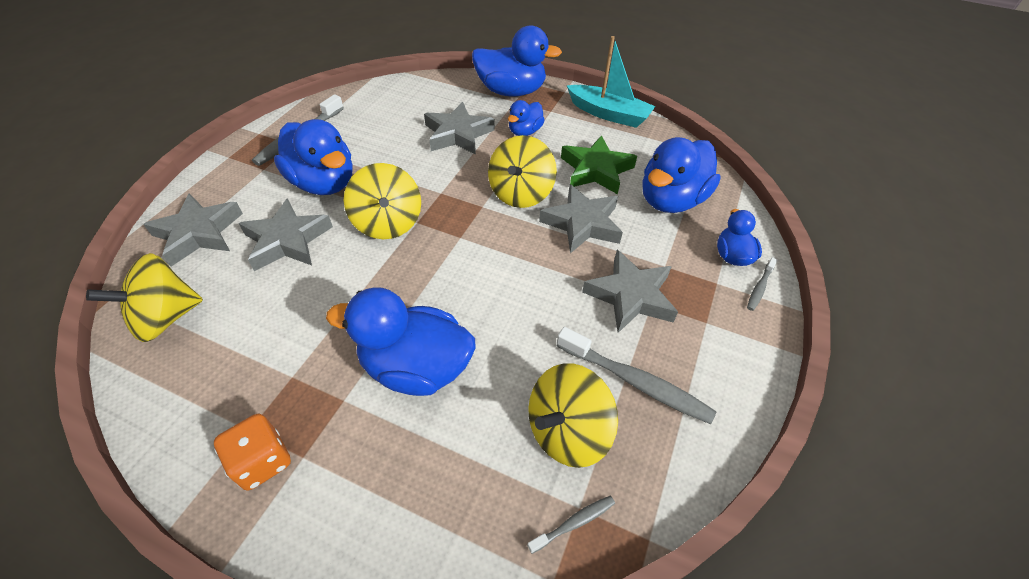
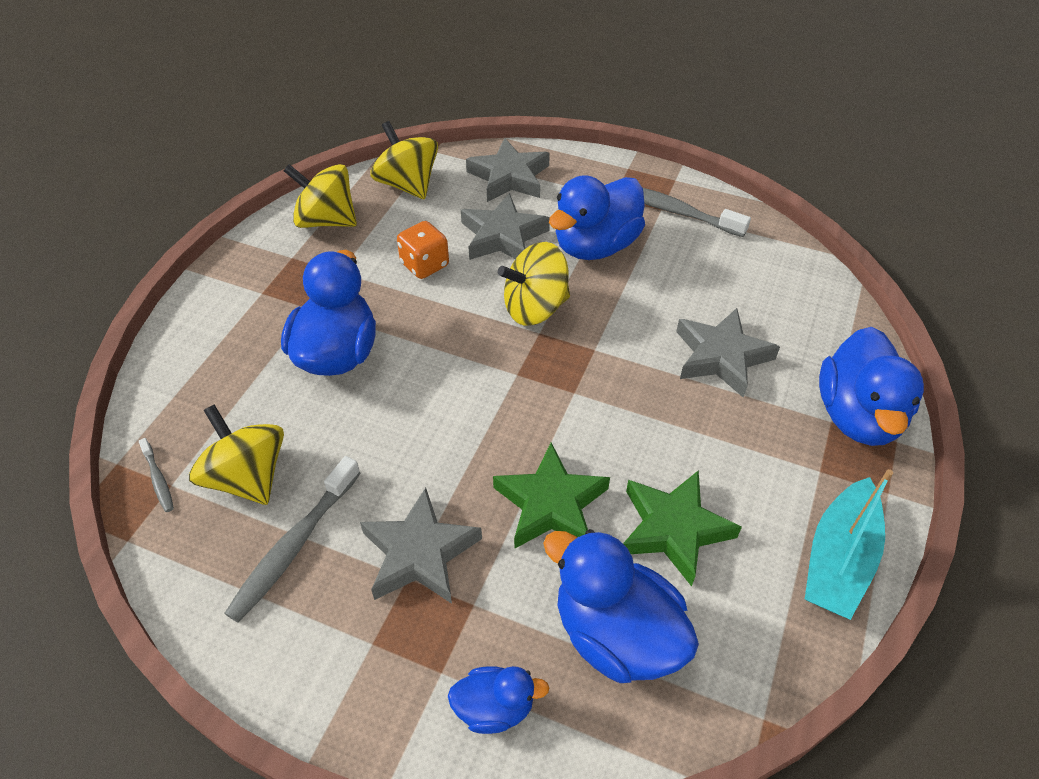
camera: 90 degrees right, 0 degrees up
(262, 461) = (262, 271): orange dice -> orange dice (425, 265)
(521, 193) = (604, 432): yellow spinning top -> yellow spinning top (326, 220)
(525, 131) = (750, 435): blue duck -> none
(582, 223) = (551, 504): grey star -> green star
(759, 288) = (429, 735): grey toothbrush -> none

